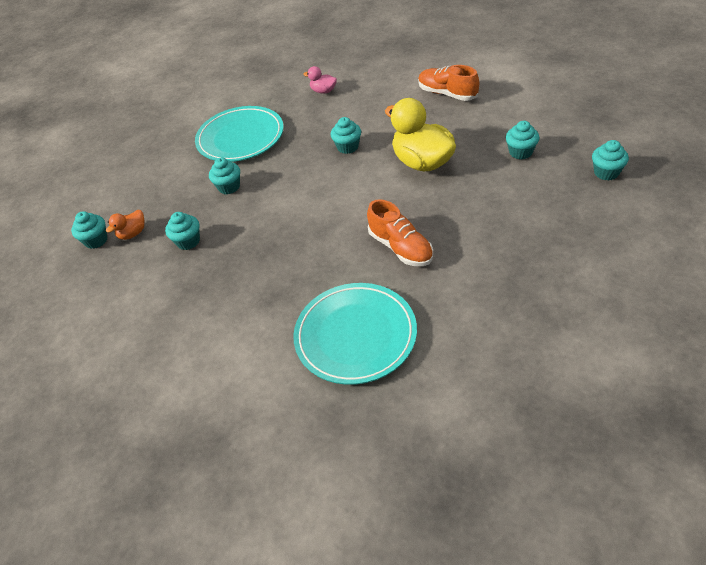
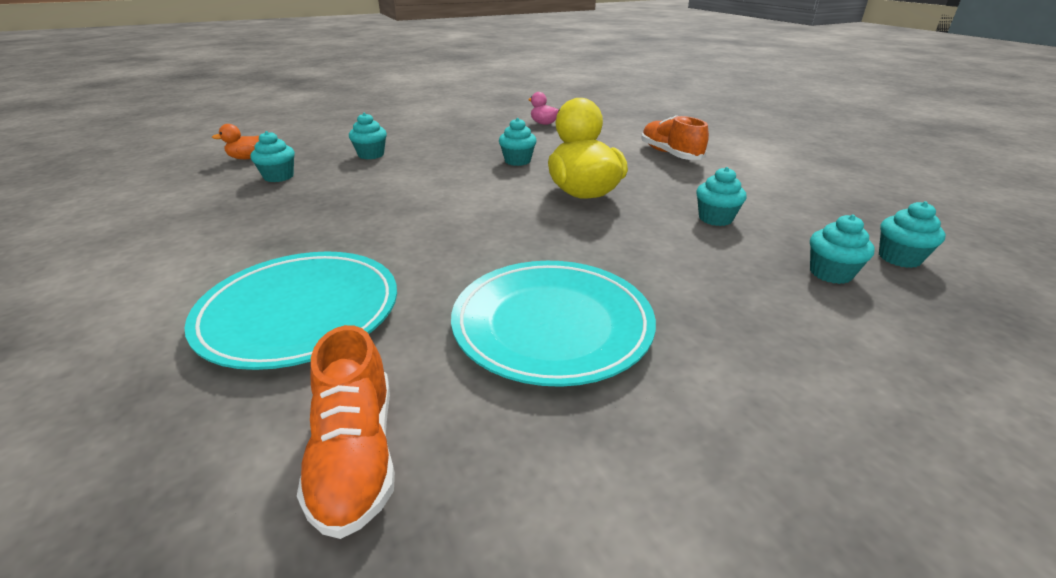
camera: 20 degrees right, 15 degrees down
(96, 240) = (215, 153): turquoise cupcake -> turquoise cupcake (899, 258)
(240, 138) = (429, 130): turquoise plate -> turquoise plate (552, 325)
(400, 247) = (468, 251): orange shoe -> orange shoe (356, 455)

